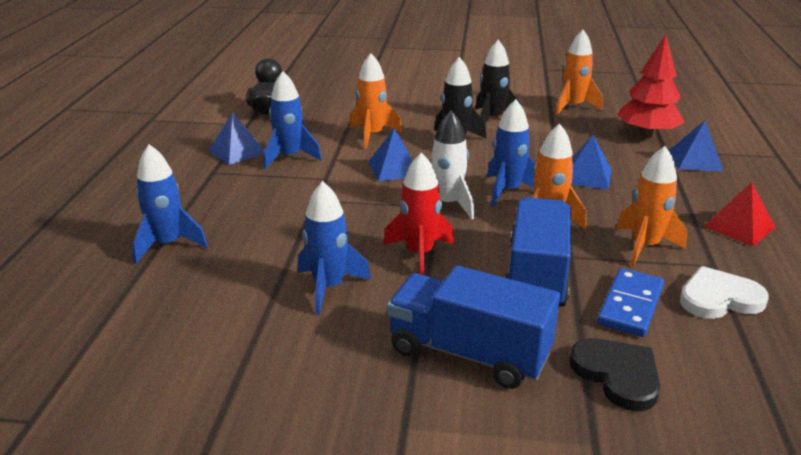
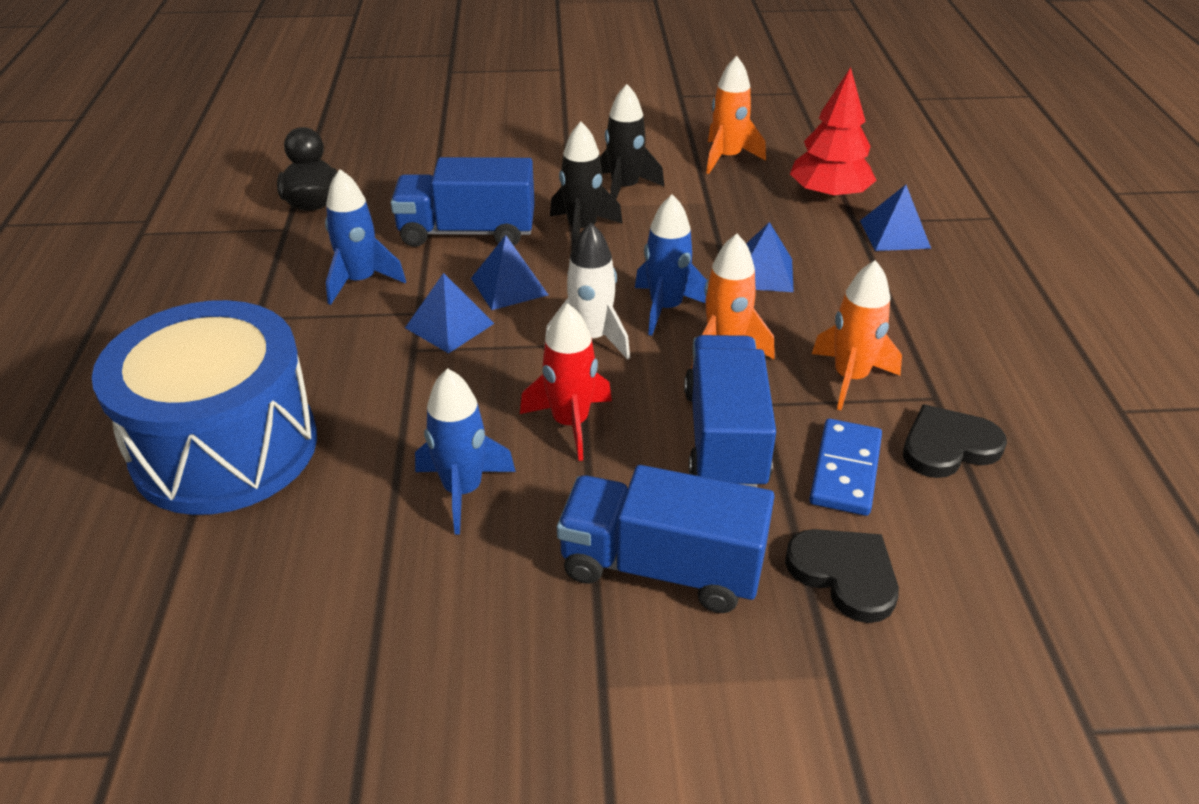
camera: 10 degrees left, 10 degrees up
(168, 244) = (225, 448): blue rocket -> blue drum
(237, 151) = (283, 278): blue pyramid -> blue pyramid (449, 325)
(372, 135) = (467, 232): orange rocket -> blue truck
(719, 298) = (948, 446): white heart -> black heart
(739, 226) = (959, 334): red pyramid -> none

